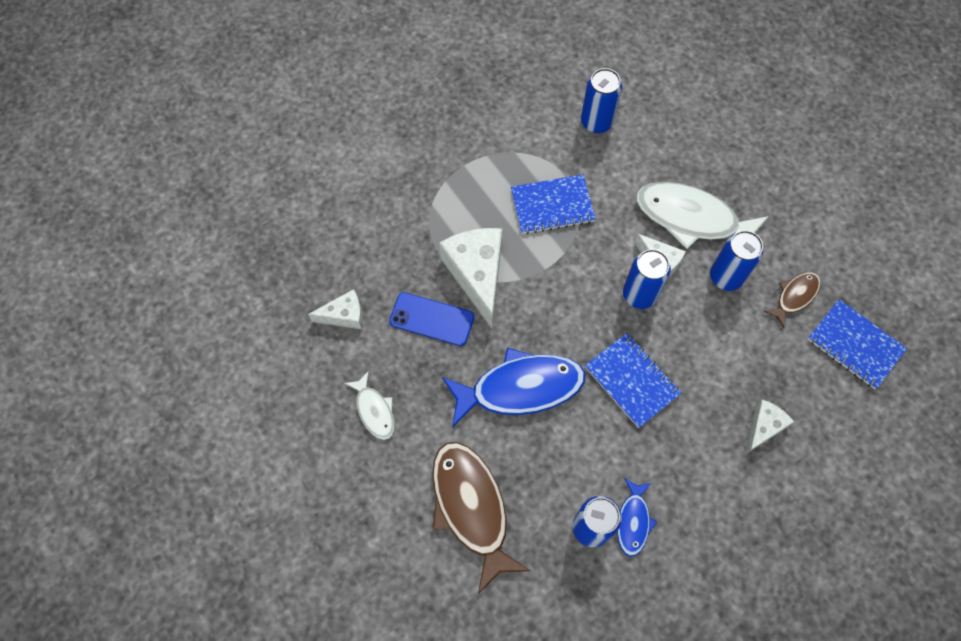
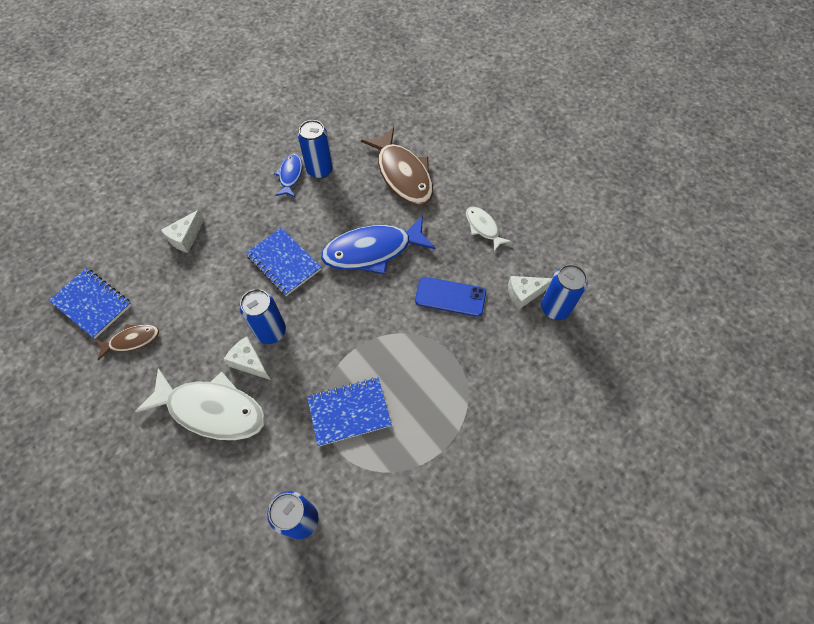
camera: 175 degrees right, 5 degrees down
(477, 275) = (416, 337): white cheese -> none
(726, 277) = (190, 354): blue can -> blue can (555, 308)
(794, 297) = (132, 341): brown fish -> brown fish turned 150 degrees counterclockwise

